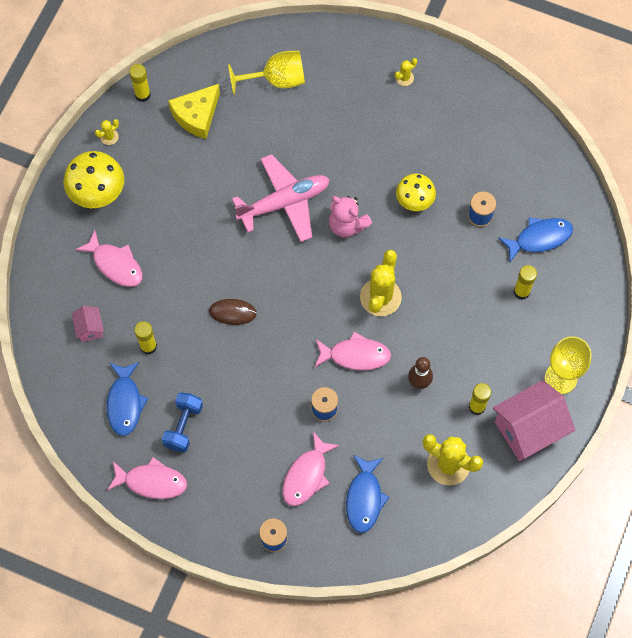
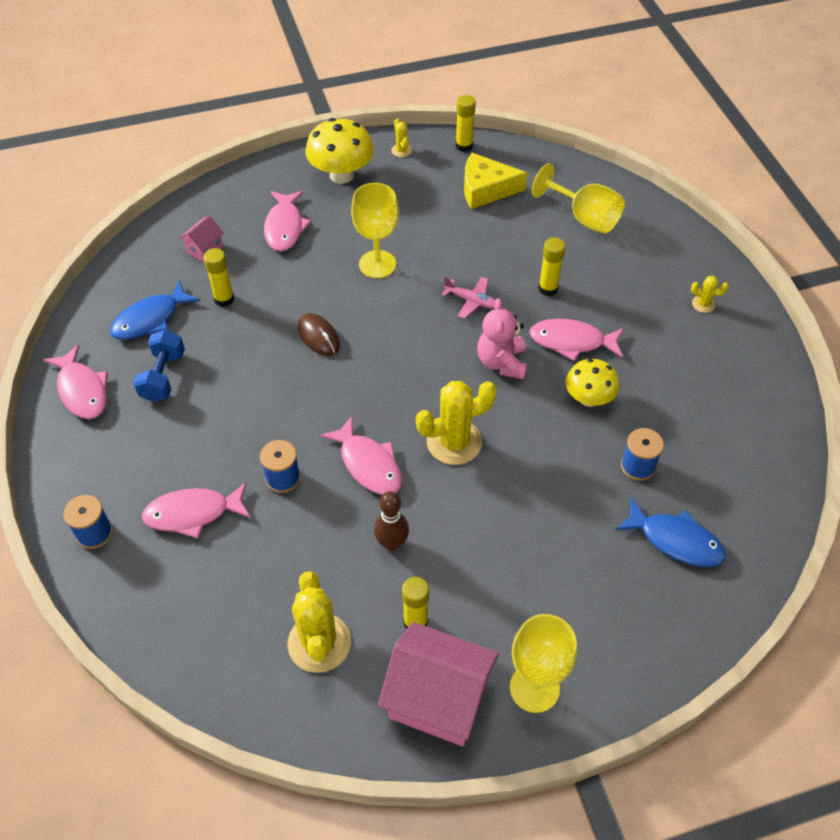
camera: 50 degrees right, 15 degrees down
(109, 137) = (401, 150): yellow cactus -> yellow cactus turned 60 degrees clockwise
(183, 426) = (163, 376): blue dumbbell -> blue dumbbell turned 60 degrees counterclockwise
(202, 233) = (377, 264): none -> yellow goblet
(284, 202) = (471, 301): pink plane -> pink plane, size x0.47
(364, 498) = (209, 586): blue fish -> none
(366, 173) = (571, 341): none -> pink fish
(521, 292) = (596, 568): yellow glue stick -> yellow glue stick (548, 288)

